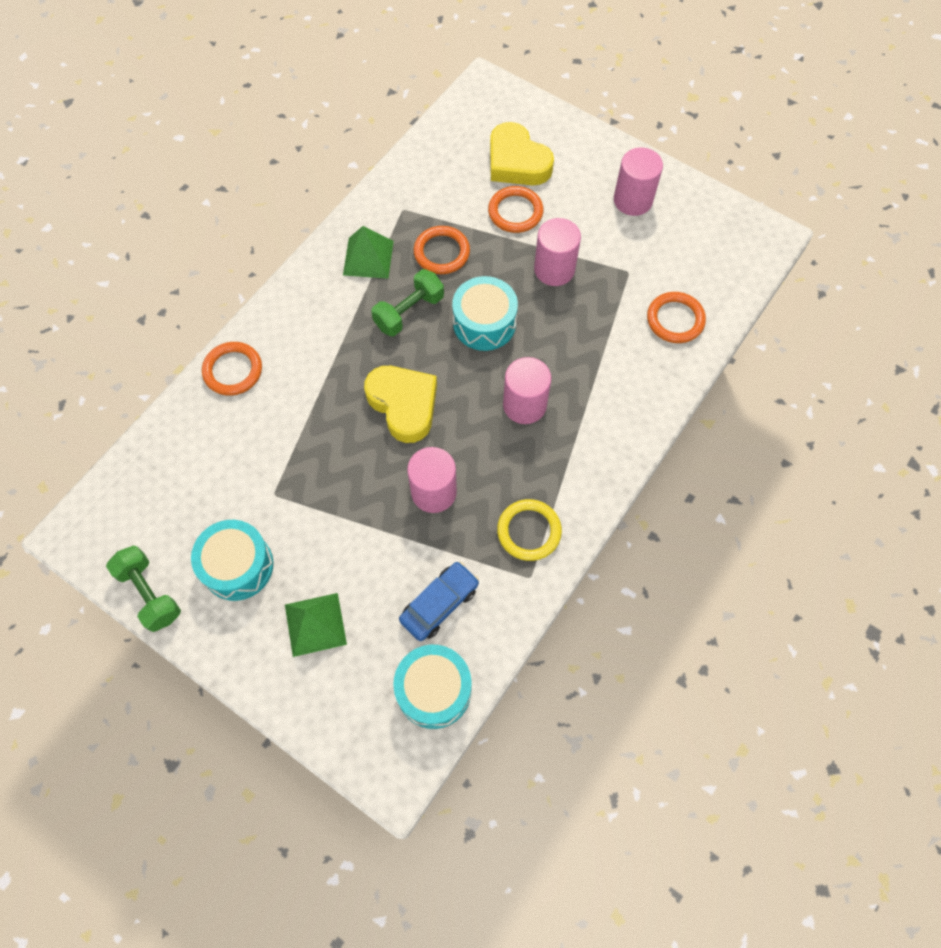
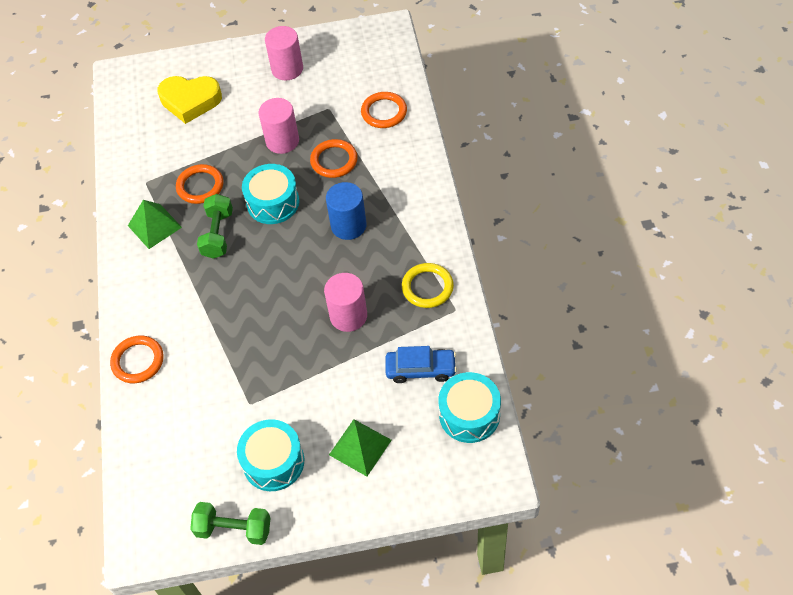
camera: 40 degrees left, 10 degrees down
(403, 405) = (275, 286): yellow heart -> none
(439, 604) = (420, 369): blue car -> blue car turned 90 degrees clockwise
(515, 212) = (221, 129): orange ring -> orange ring (334, 160)
(524, 405) = (348, 225): pink cylinder -> blue cylinder

